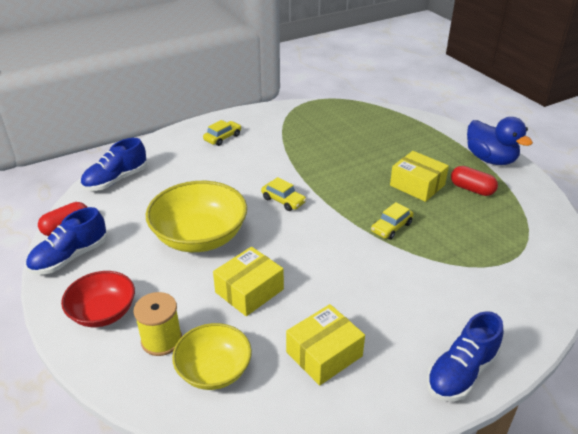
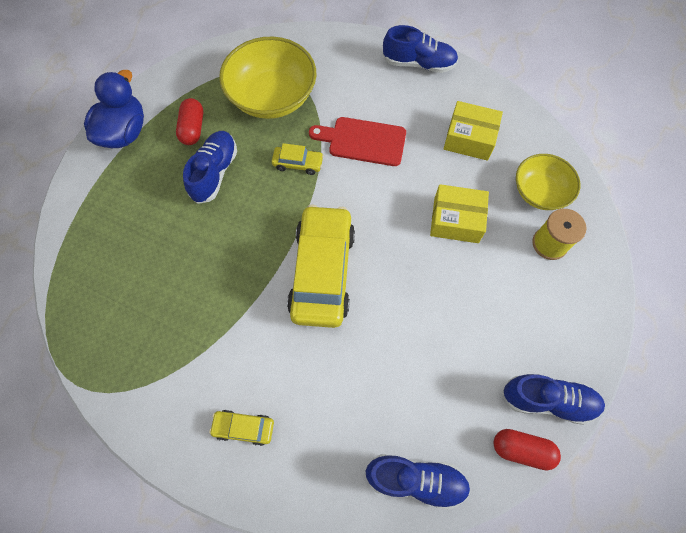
camera: 125 degrees left, 30 degrees up
(103, 312) = (568, 308): red bowl -> none
(200, 237) = (430, 306): yellow bowl -> yellow bowl (272, 97)
(283, 200) = (322, 272): yellow car -> yellow car, size x2.25
(384, 275) = (363, 141): none -> red cutting board
(417, 185) = (214, 172): yellow box -> blue shoe

